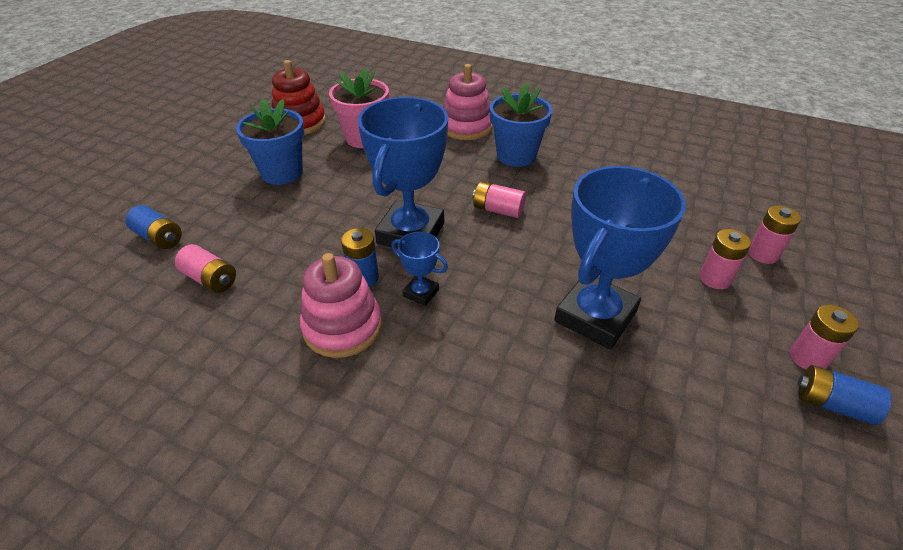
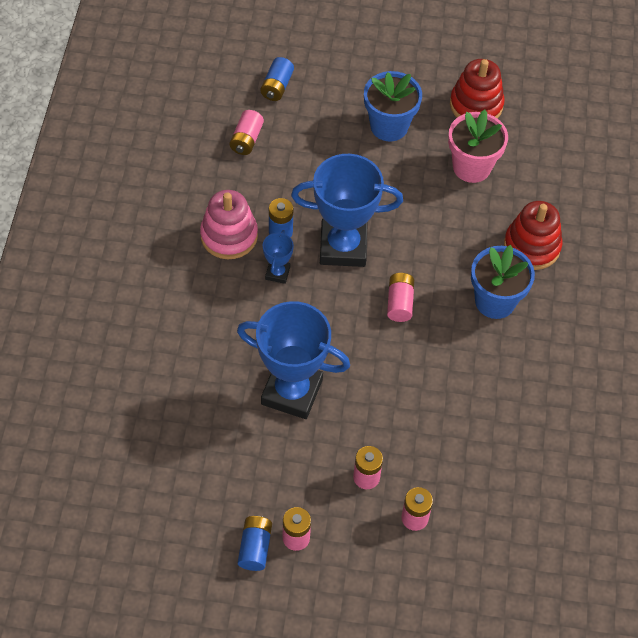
camera: 70 degrees right, 15 degrees up
(466, 127) = (531, 246): pink stacking toy -> red stacking toy

